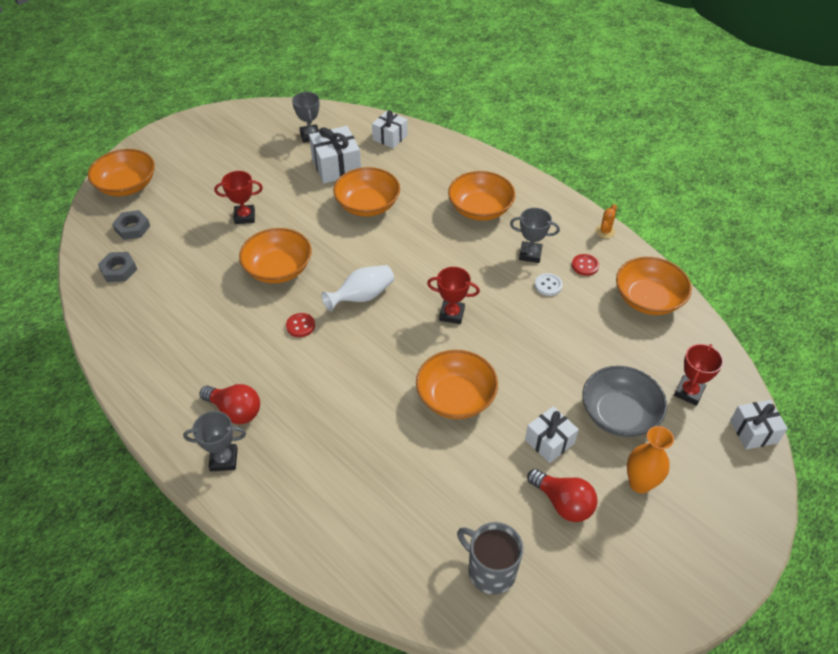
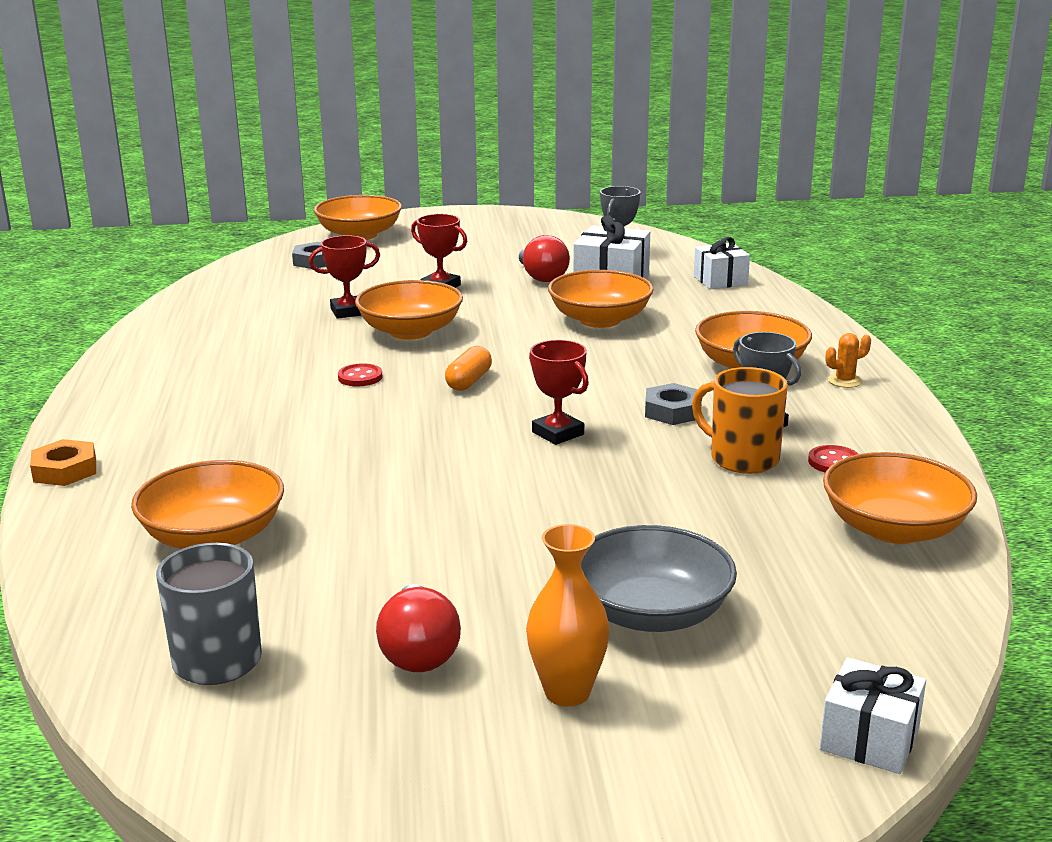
camera: 40 degrees right, 25 degrees down
(119, 270) = (253, 282): grey nut -> grey nut (672, 411)
(224, 459) = (110, 435): grey trophy -> none
(235, 411) = (183, 408): red light bulb -> red light bulb (541, 277)
(238, 503) = (65, 470): none -> orange nut
(362, 297) = (469, 381): white vase -> orange capsule
(456, 397) = (441, 499): orange bowl -> orange bowl (213, 537)
(548, 285) = (742, 459): white button -> orange mug
(549, 441) = (499, 589): white gift -> none
(605, 231) = (923, 444): orange cactus -> orange cactus (845, 381)
(689, 392) = (811, 644): red trophy -> red trophy (348, 312)

